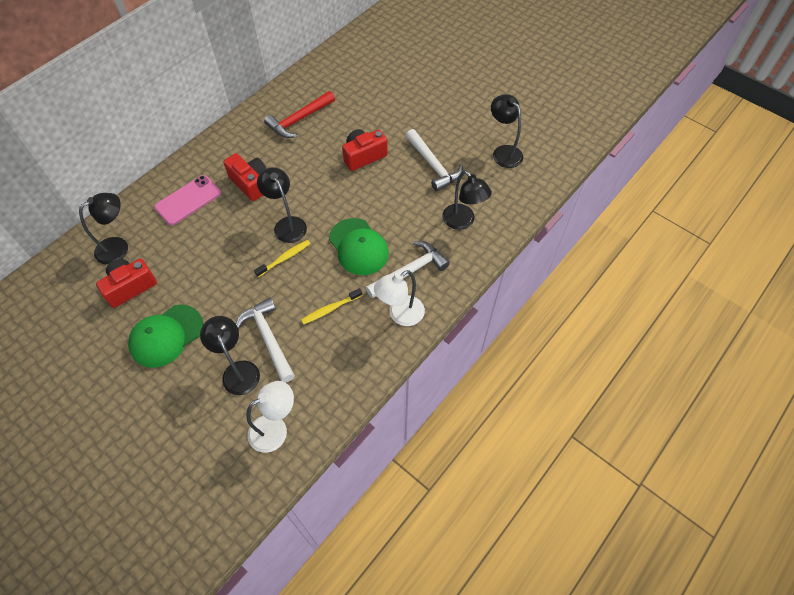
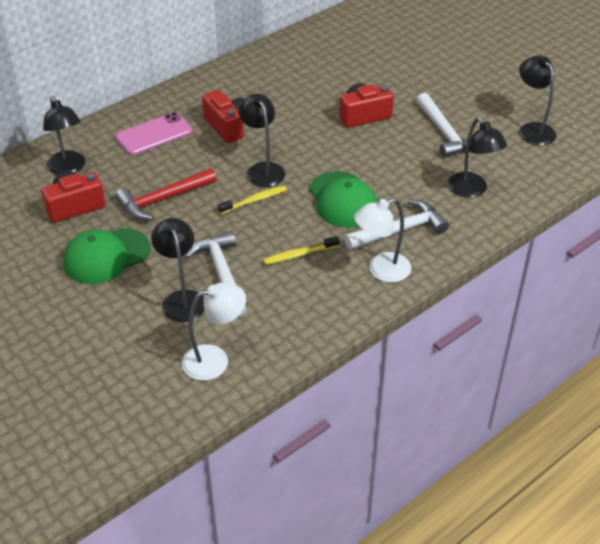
camera: 10 degrees right, 15 degrees down
(118, 247) = (68, 168): black lamp -> black lamp turned 90 degrees clockwise
(299, 120) = (293, 74): red hammer -> red hammer (162, 200)

